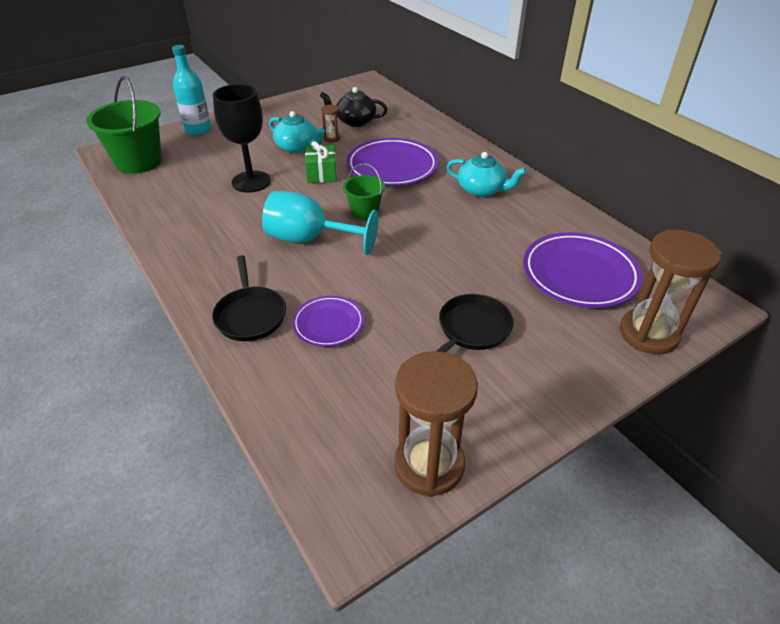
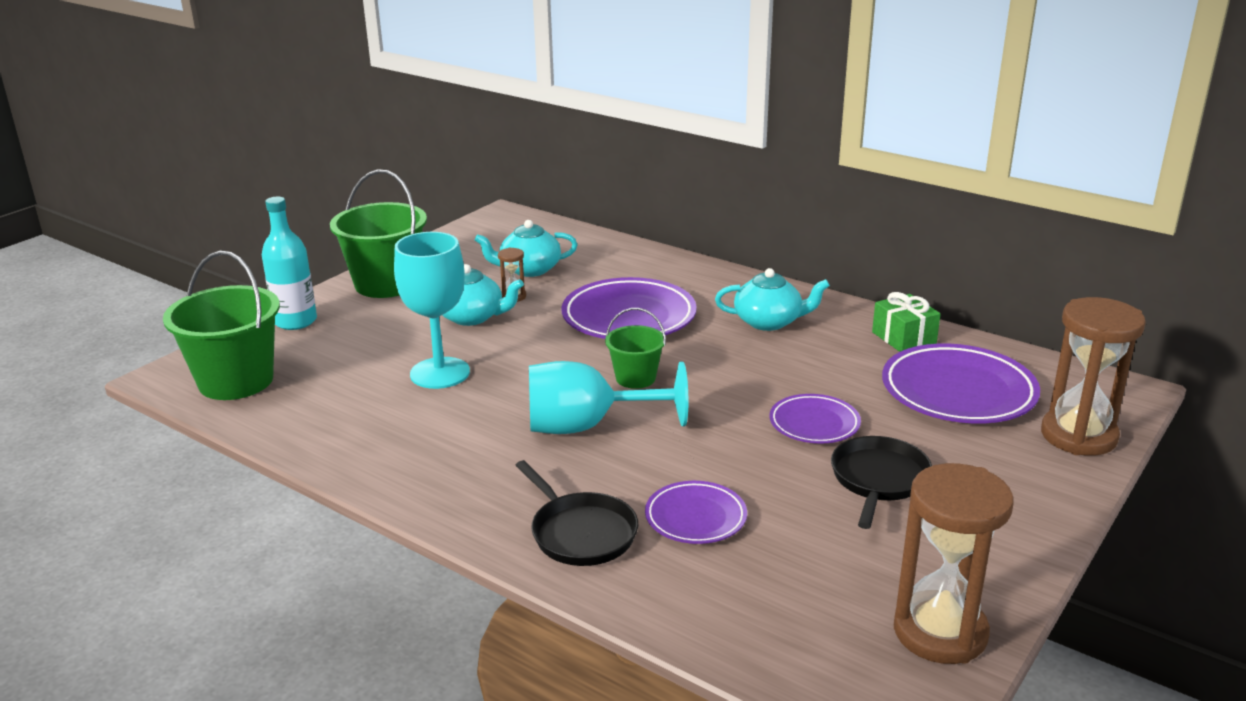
camera: 20 degrees left, 15 degrees down
(251, 182) = (440, 373): black goblet -> turquoise goblet
(265, 115) = (386, 284): none -> green bucket
(322, 174) = (536, 343): green gift -> green gift (904, 338)
(355, 121) = (529, 269): black teapot -> turquoise teapot
(457, 274) = (814, 424): none -> purple plate

